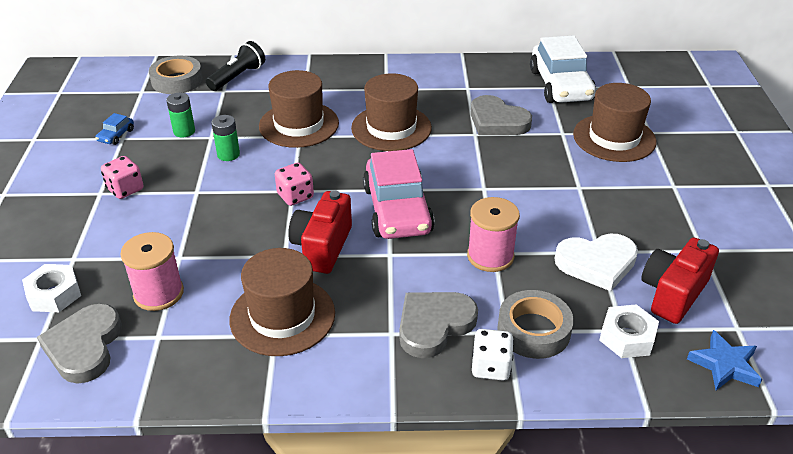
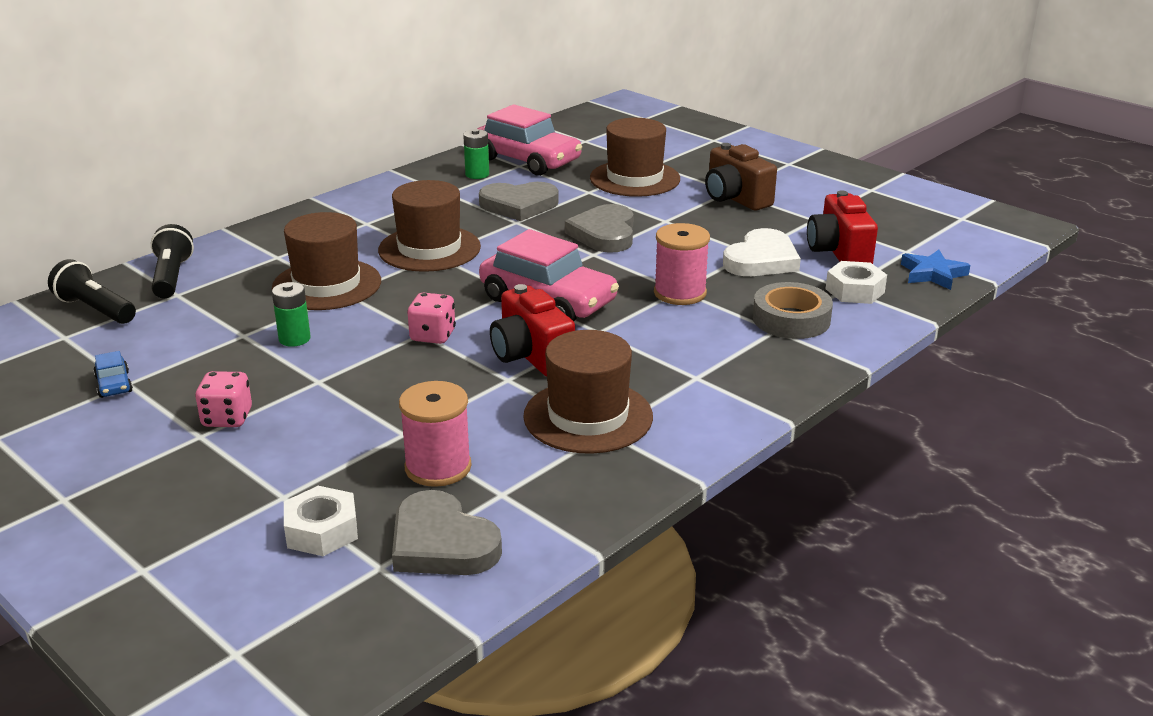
camera: 45 degrees left, 10 degrees down
(177, 80) = (95, 309): grey tape -> black flashlight
(184, 131) = (199, 344): green battery -> green battery (477, 174)
(434, 325) = (718, 355): grey heart -> grey heart (604, 234)
(491, 367) = (802, 355): white dice -> none
(560, 85) = (527, 160): white car -> pink car
(666, 195) = (735, 198): none -> brown camera

